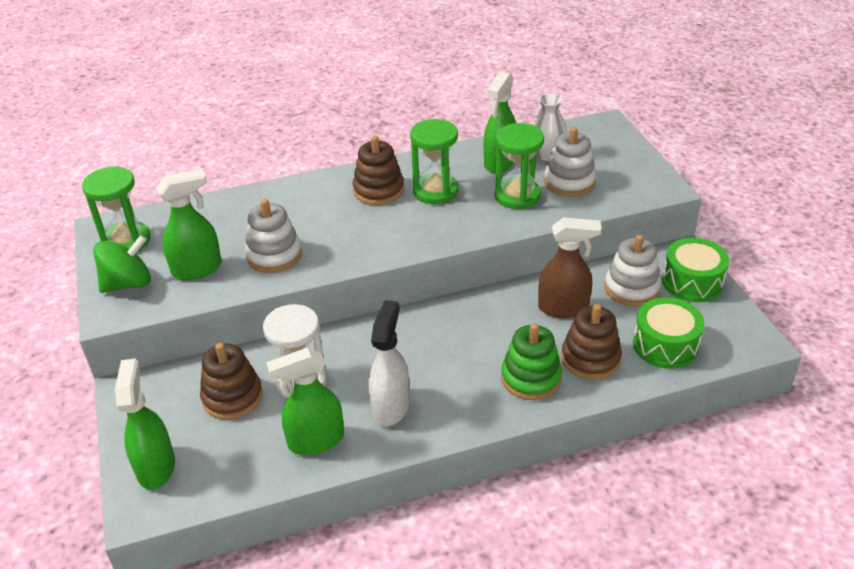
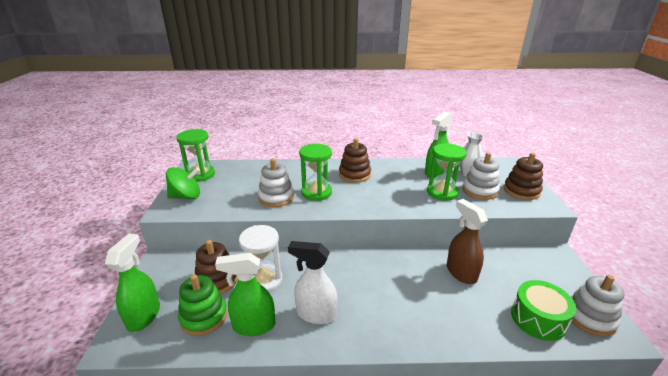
camera: 15 degrees right, 10 degrees down
(197, 269) = (229, 196): green spray bottle -> none
(391, 406) = (315, 314): white spray bottle -> white spray bottle turned 105 degrees counterclockwise
(435, 191) = (389, 181): green hourglass -> green hourglass (316, 193)
(531, 378) = (425, 318): green stacking toy -> green stacking toy (204, 317)
(563, 308) = (461, 272): brown spray bottle -> brown spray bottle turned 135 degrees counterclockwise
(590, 359) = (475, 315): brown stacking toy -> brown stacking toy (521, 191)
(631, 288) = (515, 270): white stacking toy -> white stacking toy (589, 317)
(692, 282) = (564, 275): green drum -> none

